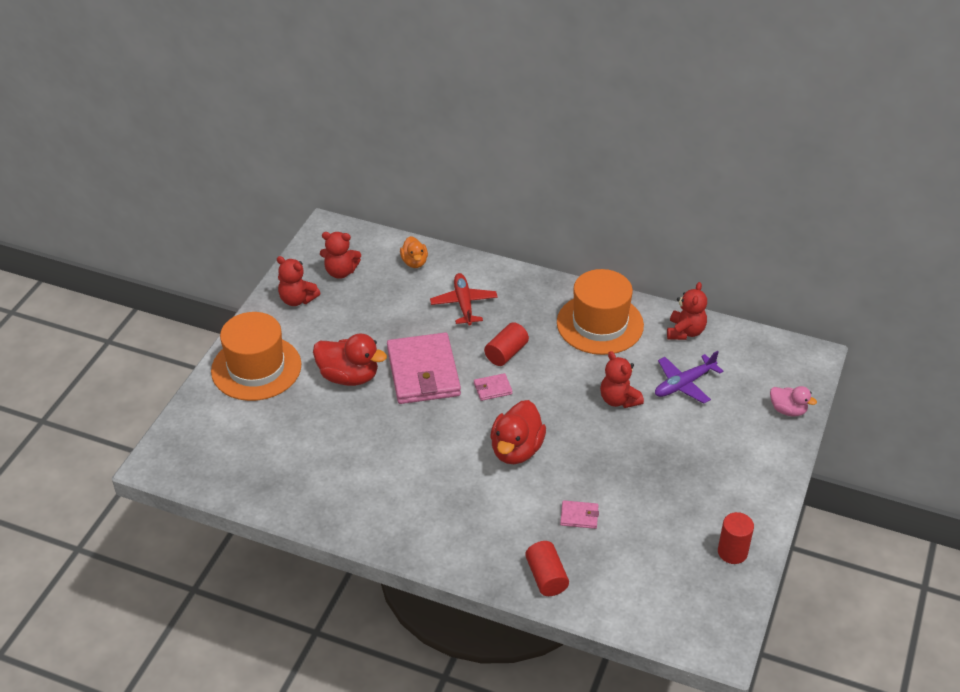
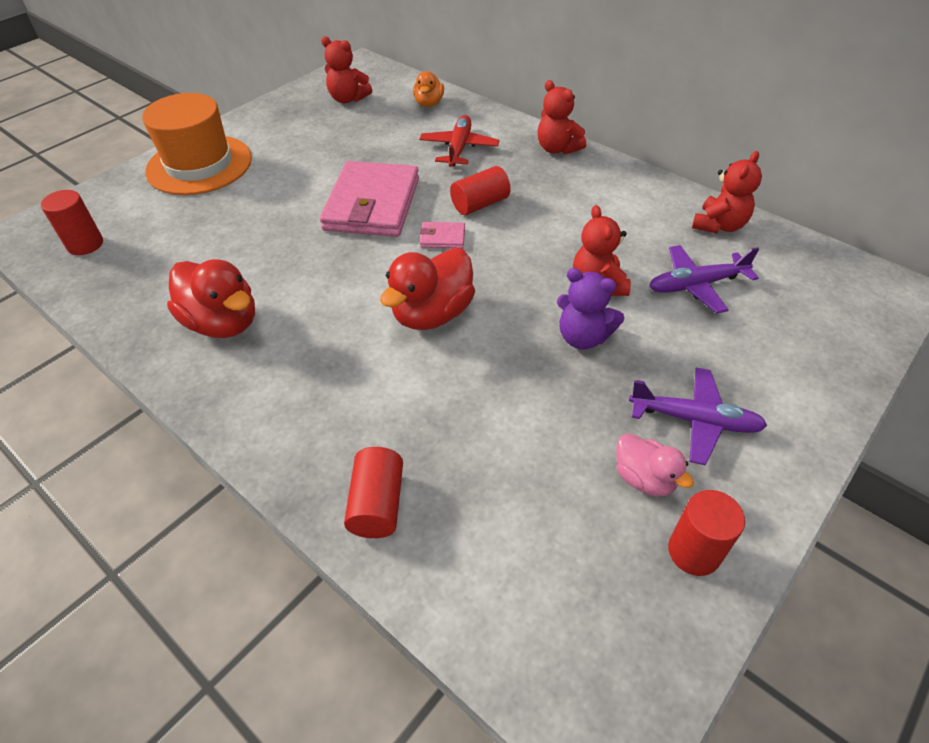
camera: 20 degrees right, 5 degrees up
(218, 460) = (85, 244): none -> red cylinder
(297, 299) = (288, 114): red teddy bear -> red teddy bear (557, 149)
(349, 376) = (288, 192): red duck -> red duck (223, 323)
(579, 516) = (472, 424): pink wallet -> none
(600, 324) = (610, 196): orange hat -> none
(624, 441) = (583, 337): none -> purple teddy bear
(710, 478) = (694, 420): none -> purple plane
(788, 410) = (844, 352): pink duck -> pink duck (644, 478)

